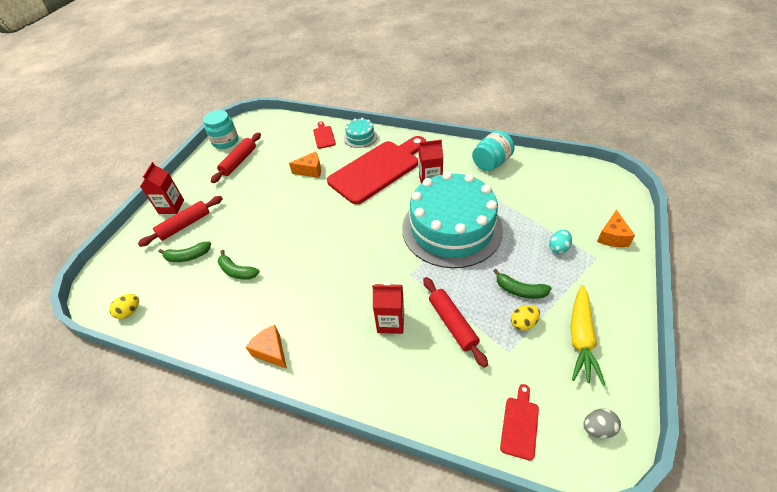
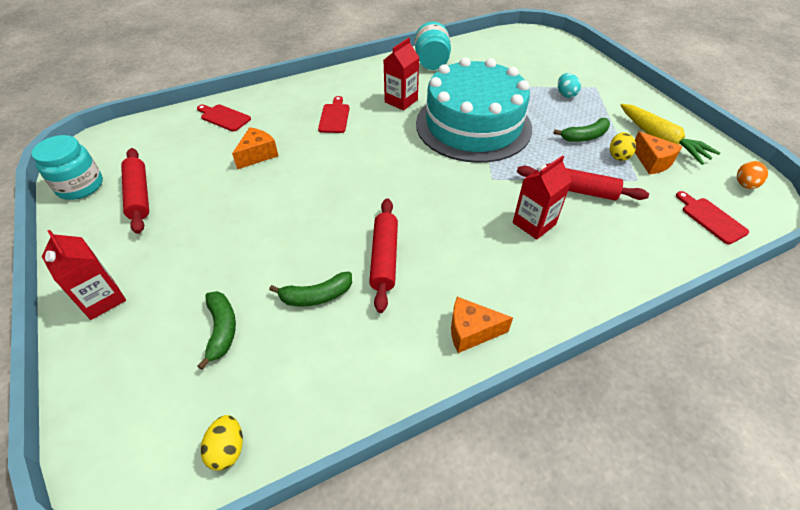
camera: 50 degrees left, 0 degrees up
(185, 225) = (161, 303): red rolling pin -> red rolling pin (384, 258)
(188, 256) = (222, 330): green banana -> green banana turned 45 degrees counterclockwise
(360, 137) = (271, 99): turquoise cake -> none
(377, 169) = (334, 117): red cutting board -> red cutting board, size x0.41
(597, 428) = (745, 185): grey egg -> orange egg
(612, 237) = (585, 69): orange cheese -> orange cheese (652, 162)

